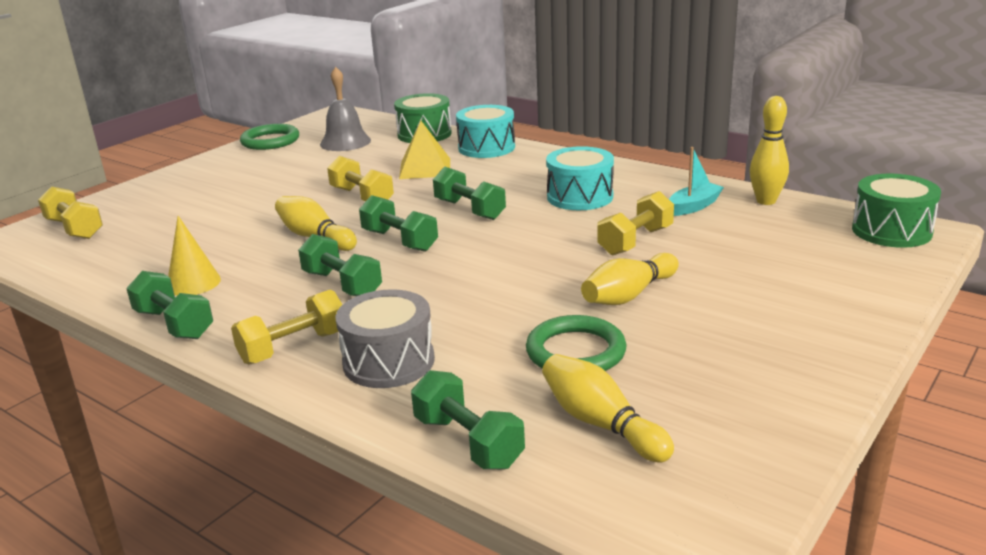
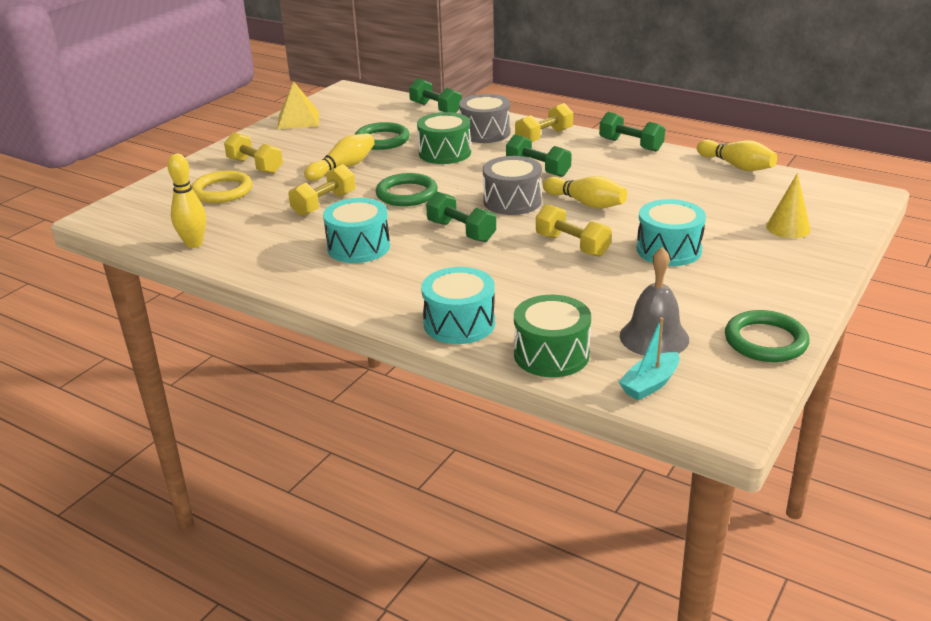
camera: 175 degrees right, 5 degrees up
(75, 229) = (817, 207): yellow dumbbell -> yellow dumbbell (255, 166)
(193, 283) = (648, 167): yellow cone -> yellow cone (788, 228)
(274, 193) = (668, 250): none -> turquoise drum
(400, 241) = (512, 201): green dumbbell -> grey drum
(425, 168) = (524, 286): yellow pyramid -> yellow pyramid (298, 120)
(530, 252) = (407, 194): none -> green ring
(601, 424) = (375, 116): yellow bowling pin -> yellow bowling pin (736, 166)
(694, 206) = (260, 237): turquoise boat -> turquoise boat (650, 384)
(790, 261) = (222, 191): none -> yellow ring
(891, 231) = (125, 216): green drum -> green drum (445, 153)

